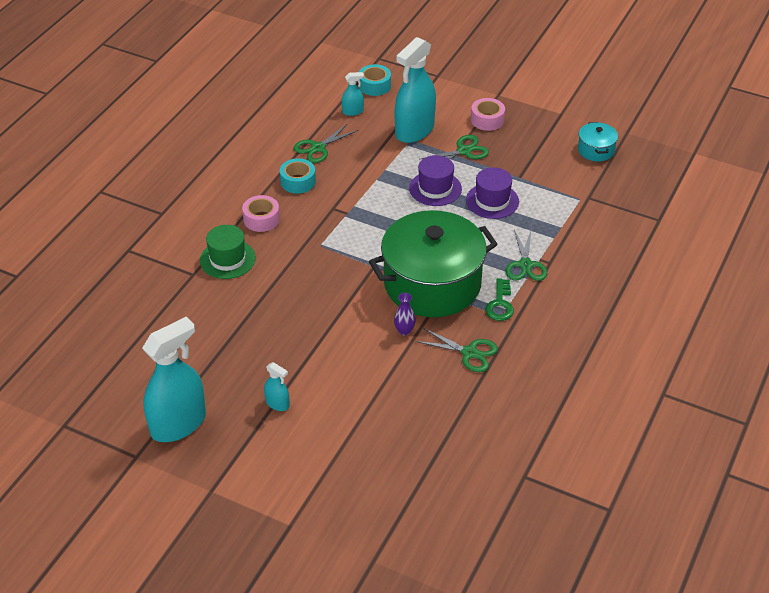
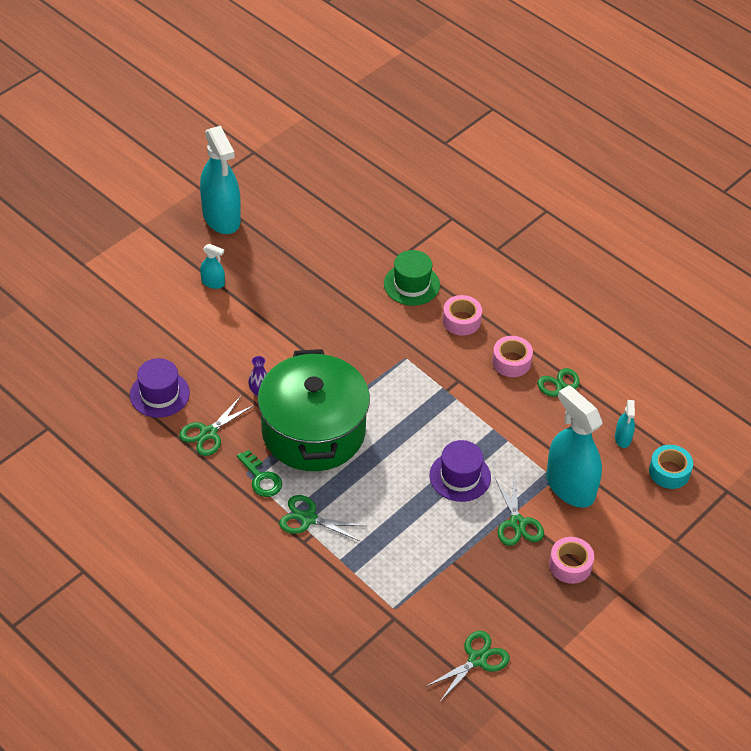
camera: 105 degrees right, 5 degrees up
(277, 404) = (213, 283): turquoise spray bottle -> turquoise spray bottle turned 120 degrees counterclockwise
(298, 181) = (511, 361): turquoise tape -> pink tape
(492, 201) = (421, 522): purple hat -> purple hat (159, 394)
(500, 304) = (261, 478): green key -> green key turned 150 degrees counterclockwise
(596, 150) = (477, 659): turquoise pot -> green scissors

